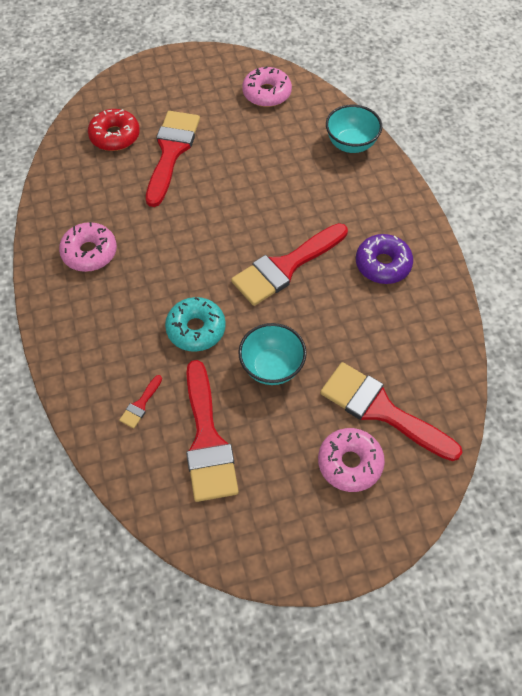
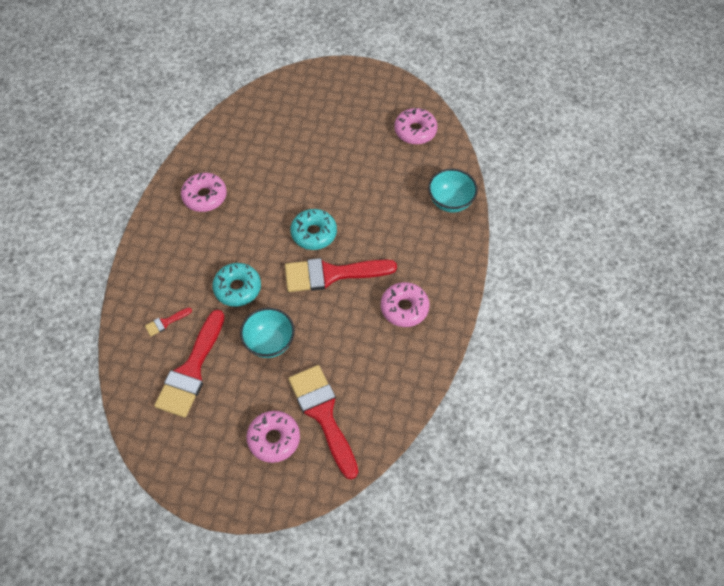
camera: 30 degrees right, 0 degrees up
(115, 136) = (280, 116): red donut -> none
(171, 152) = (312, 146): red brush -> none
(237, 235) = (314, 233): none -> turquoise donut
(383, 264) = (404, 308): purple donut -> pink donut

